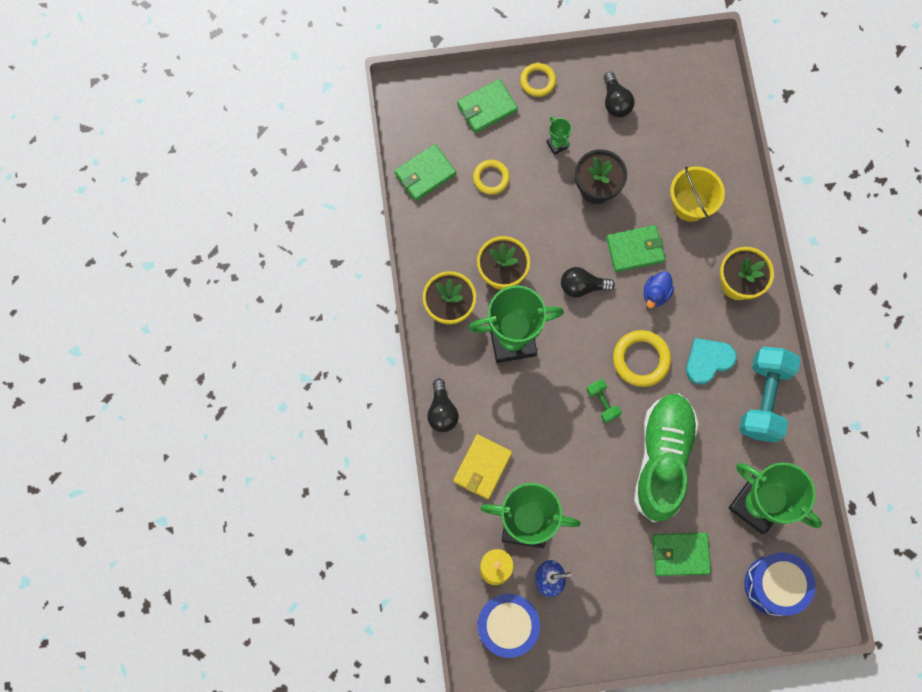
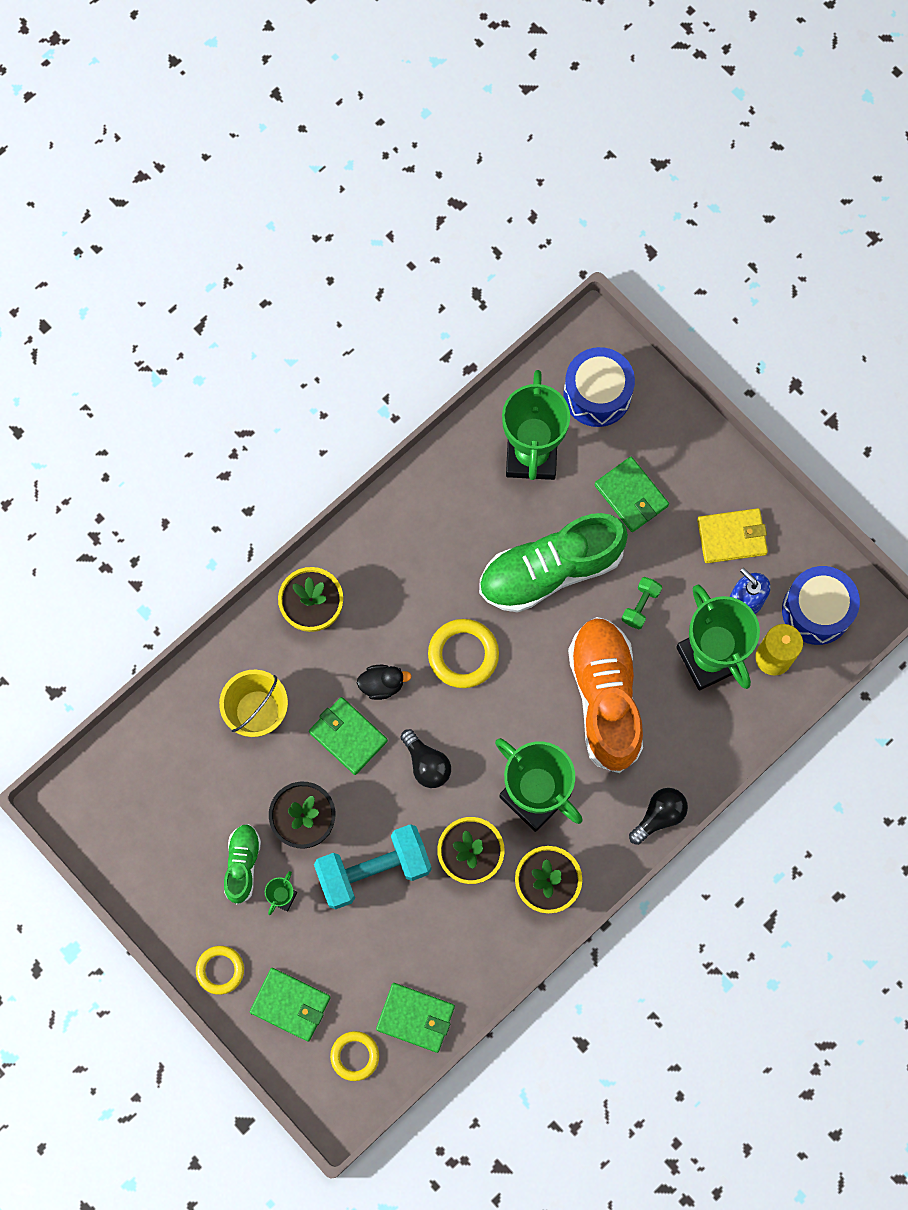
camera: 125 degrees left, 0 degrees up
(482, 467) = (685, 737): yellow wallet -> yellow wallet (732, 537)
(491, 178) = (371, 942): yellow ring -> yellow ring (355, 1056)
(546, 432) = (605, 698): none -> orange shoe
(595, 134) = (242, 864): none -> green shoe
(602, 403) = (535, 663): green dumbbell -> green dumbbell (640, 606)
(615, 102) = (188, 868): black light bulb -> none
(656, 294) = (382, 684): blue duck -> black duck
(708, 361) = (418, 588): turquoise heart -> none
(763, 399) = (420, 512): turquoise dumbbell -> turquoise dumbbell (374, 870)

